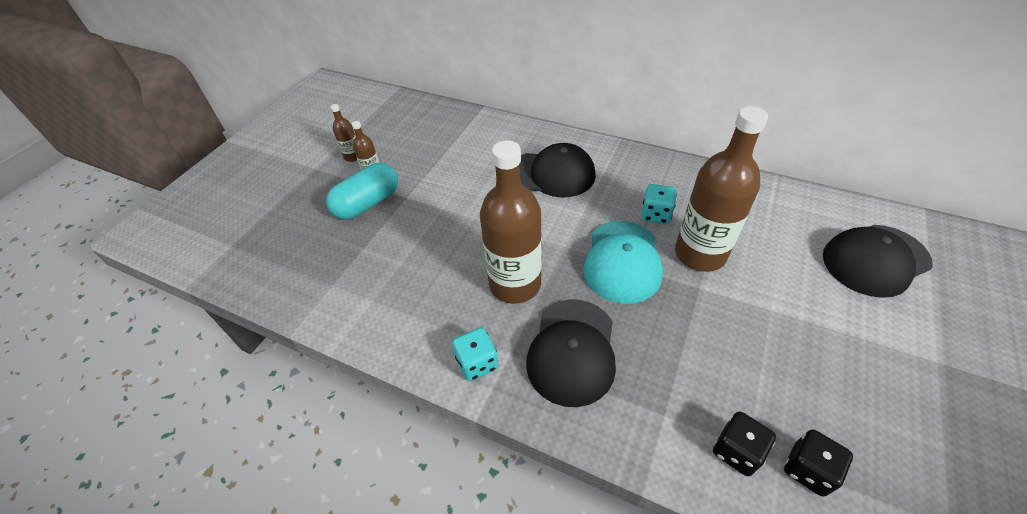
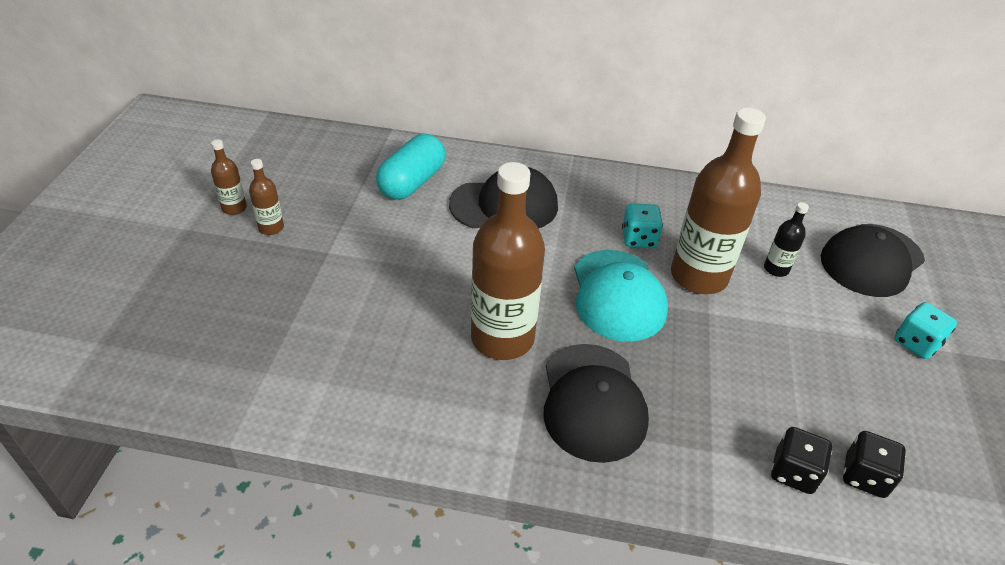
camera: 20 degrees left, 5 degrees down
(367, 203) = (278, 265): turquoise capsule -> turquoise capsule (412, 182)
(477, 363) = (487, 434): turquoise dice -> turquoise dice (916, 343)
(775, 256) = (776, 269): none -> black bottle

